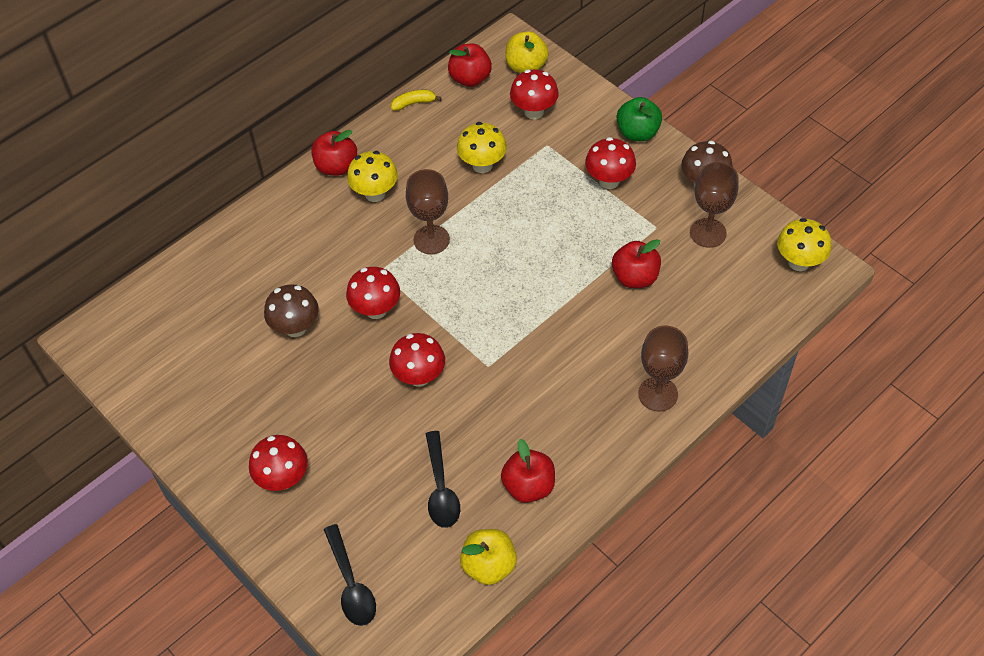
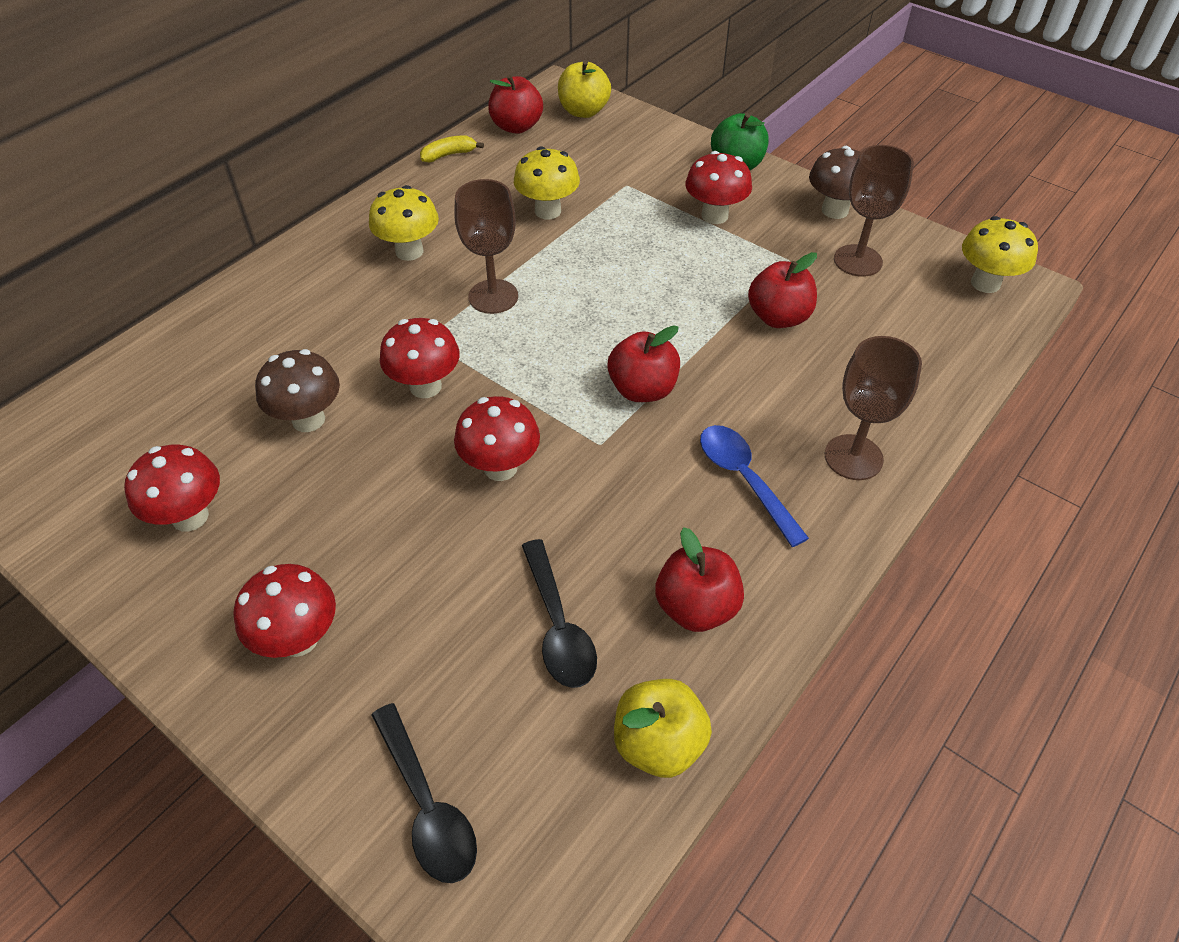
camera: 10 degrees left, 5 degrees down
(336, 166) = (354, 226): red apple -> red apple (642, 389)
(534, 112) = (602, 153): red mushroom -> red mushroom (190, 517)
(579, 402) = (744, 479): none -> blue spoon

